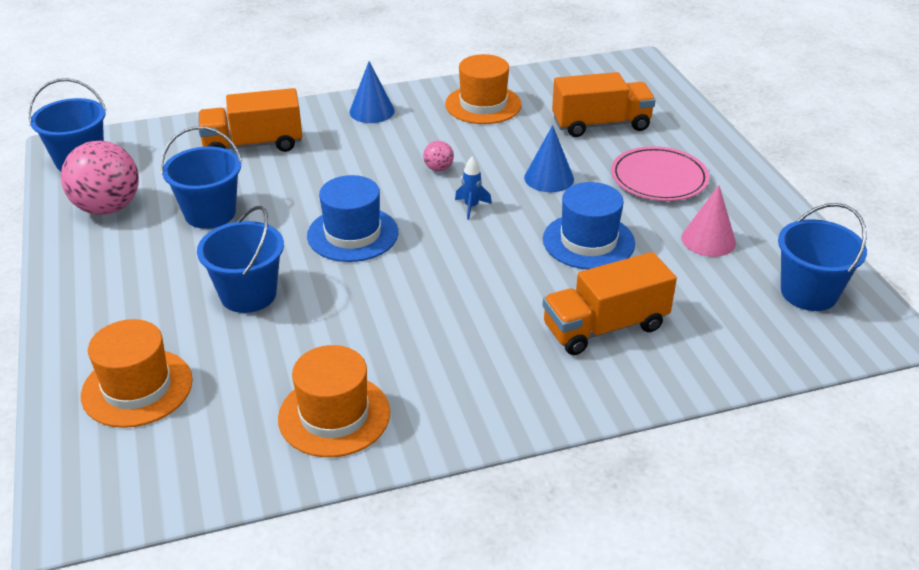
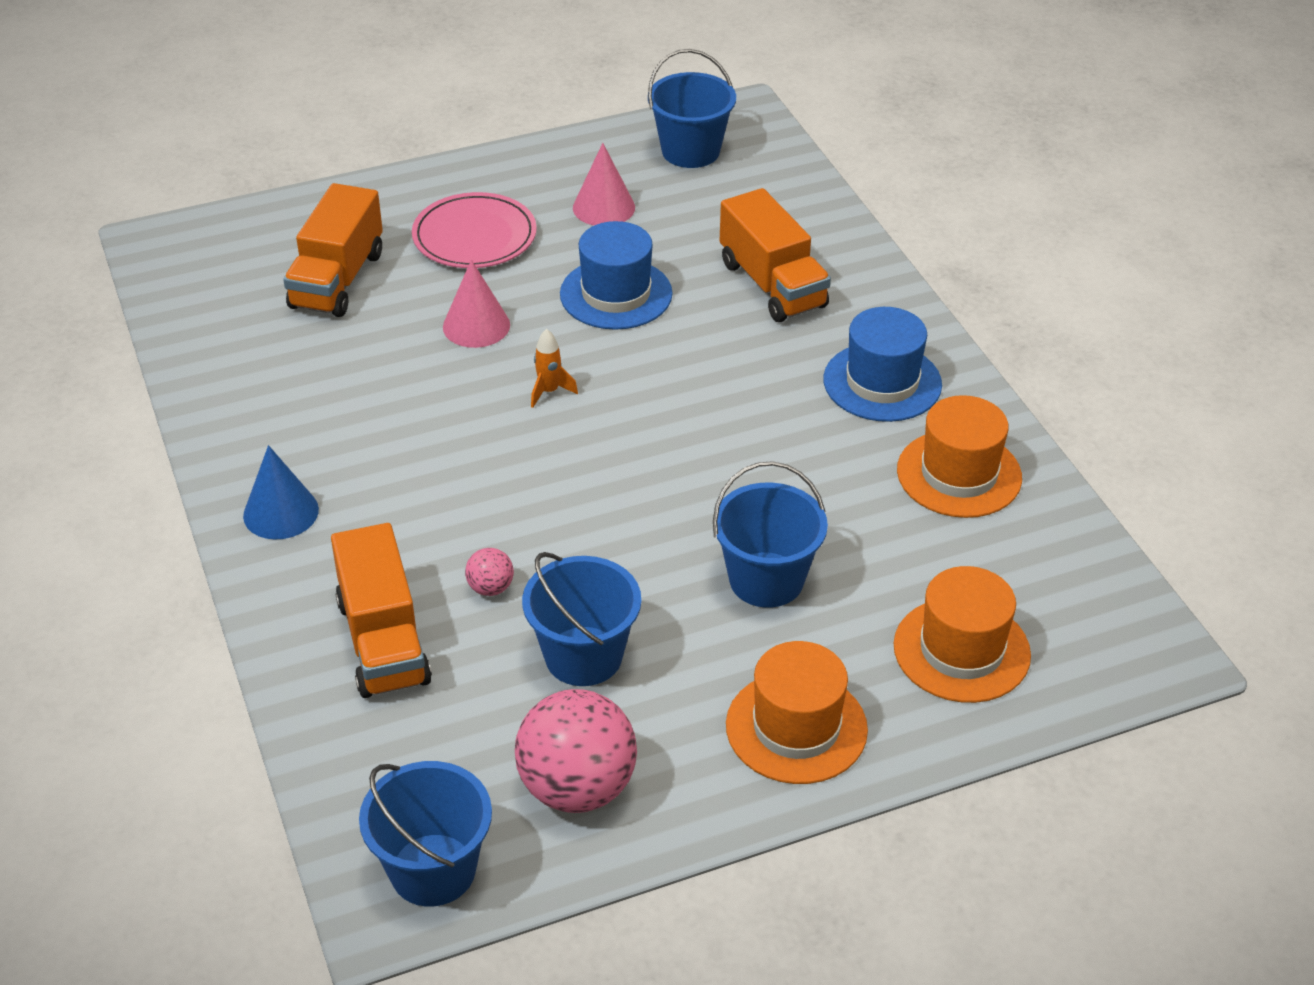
camera: 95 degrees left, 5 degrees up
(352, 234) = (621, 497): blue hat -> blue hat (882, 382)
(438, 168) = (454, 427): pink ball -> pink ball (490, 588)
(471, 207) = (549, 391): blue rocket -> orange rocket
(483, 104) = (270, 392): orange hat -> orange hat (796, 727)
(549, 178) = (476, 326): blue cone -> pink cone
(601, 124) = (337, 280): orange truck -> orange truck turned 150 degrees counterclockwise

